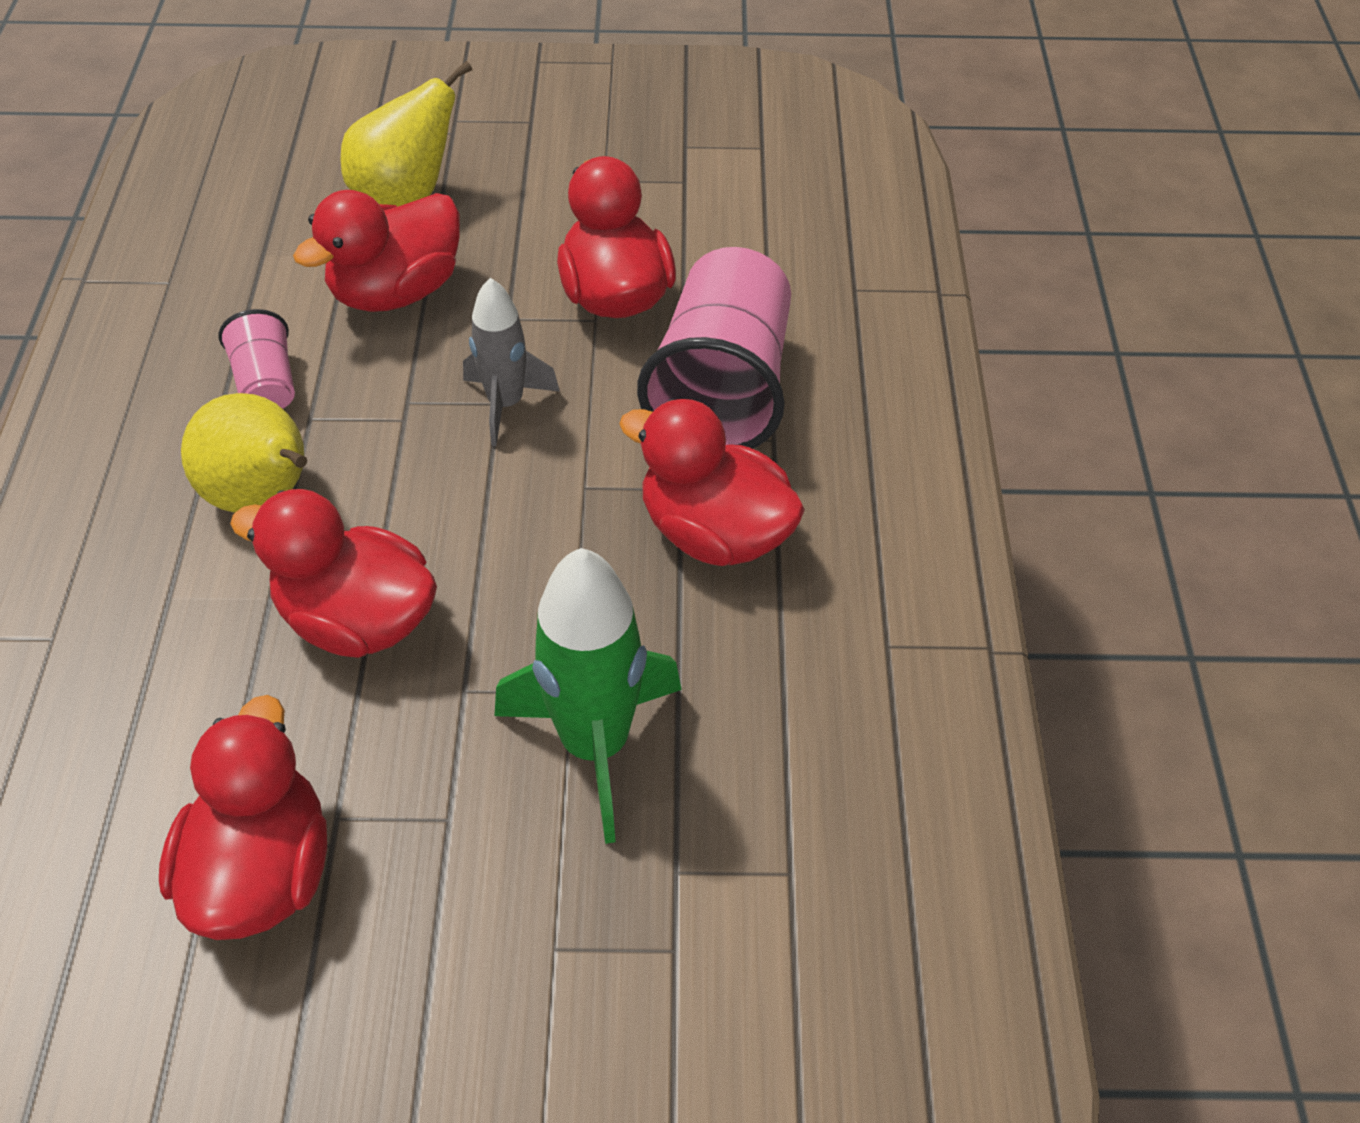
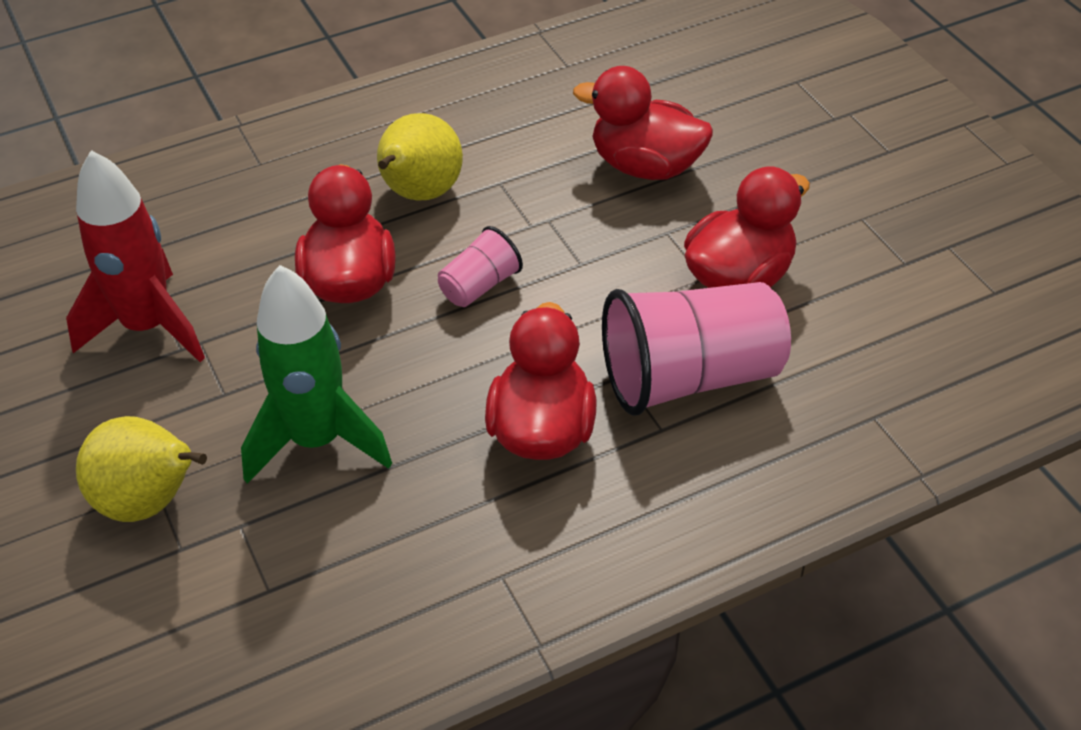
camera: 65 degrees right, 5 degrees down
(262, 871) = (148, 327): red duck -> red rocket
(266, 384) = (513, 149): pink cup -> pink cup (480, 286)
(406, 196) = (744, 127): yellow pear -> yellow pear (150, 502)
(506, 404) = (583, 268): grey rocket -> none

